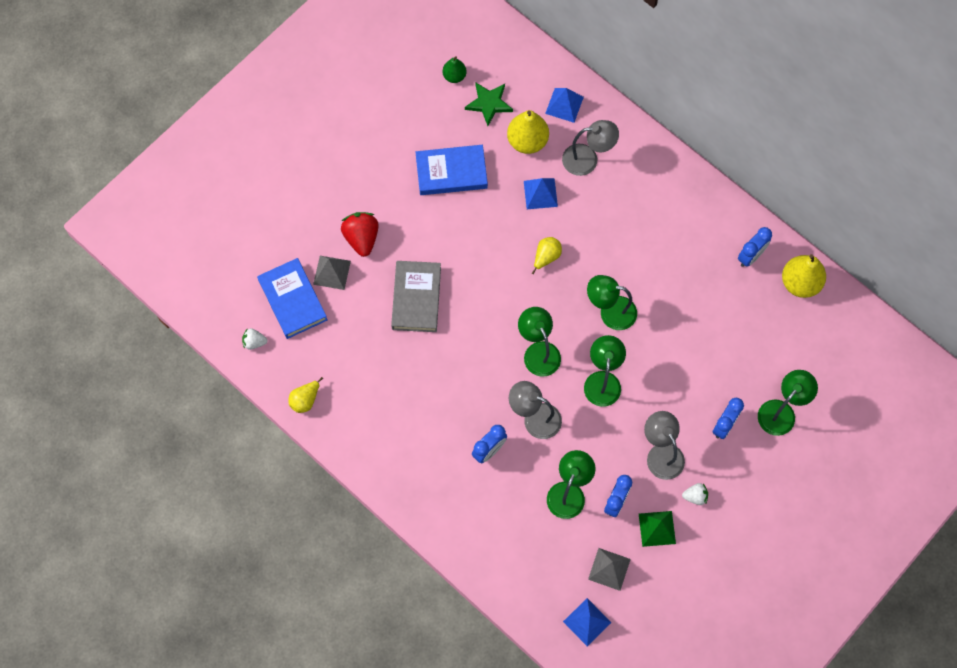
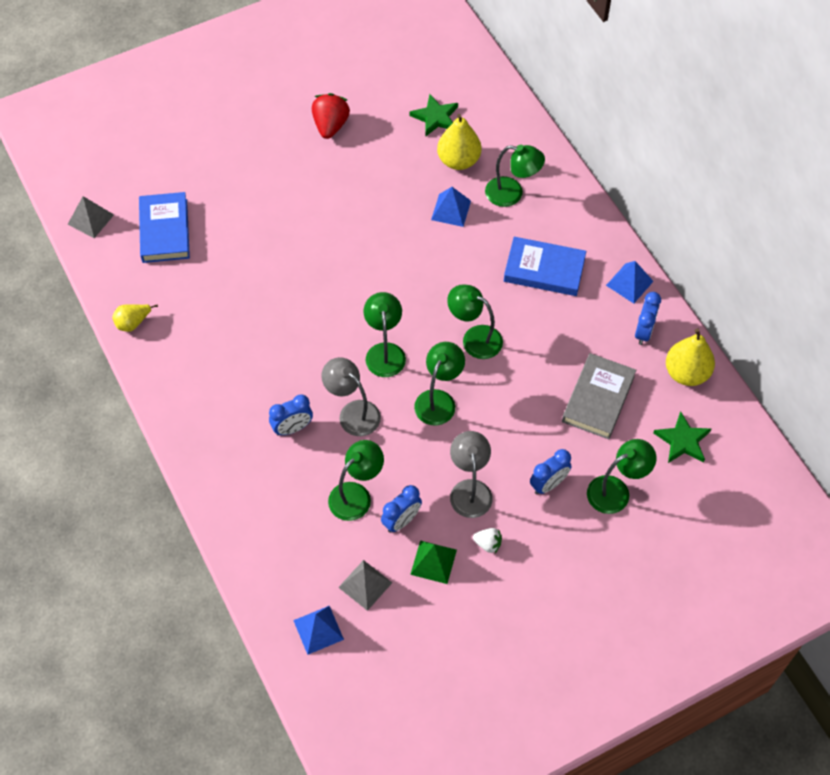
camera: 20 degrees right, 10 degrees down
(254, 342) = (110, 256): white strawberry -> none
(332, 272) = (214, 218): grey pyramid -> grey pyramid (90, 219)
(361, 238) = (257, 197): red strawberry -> red strawberry (330, 125)
(416, 298) = (285, 266): grey book -> grey book (598, 399)
(451, 172) = (371, 166): blue book -> blue book (544, 270)
(454, 76) = (412, 85): green pear -> none
(546, 257) = (431, 268): yellow pear -> none
(564, 105) = (509, 140): blue pyramid -> blue pyramid (629, 283)
(587, 159) = (512, 194): grey lamp -> green lamp
(750, 256) = (643, 332): blue clock -> blue clock turned 45 degrees counterclockwise
(819, 347) = (682, 440): none -> green star

